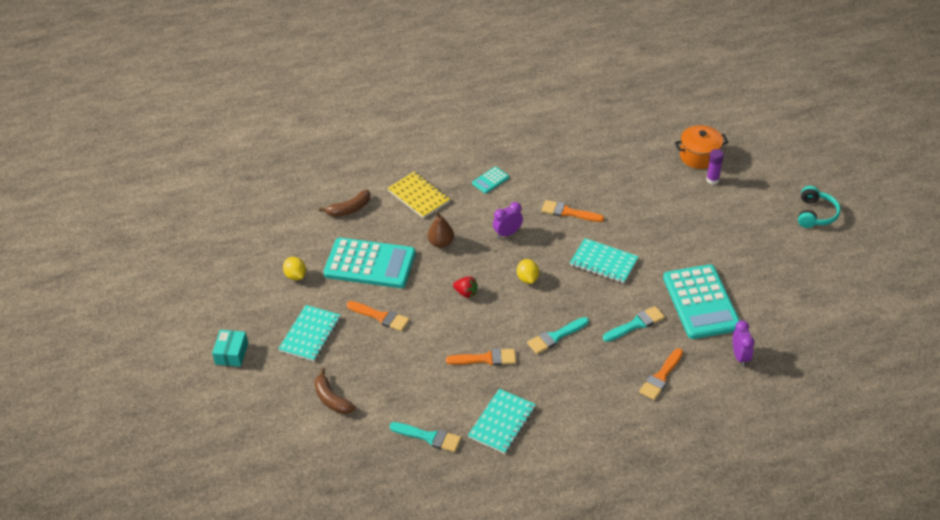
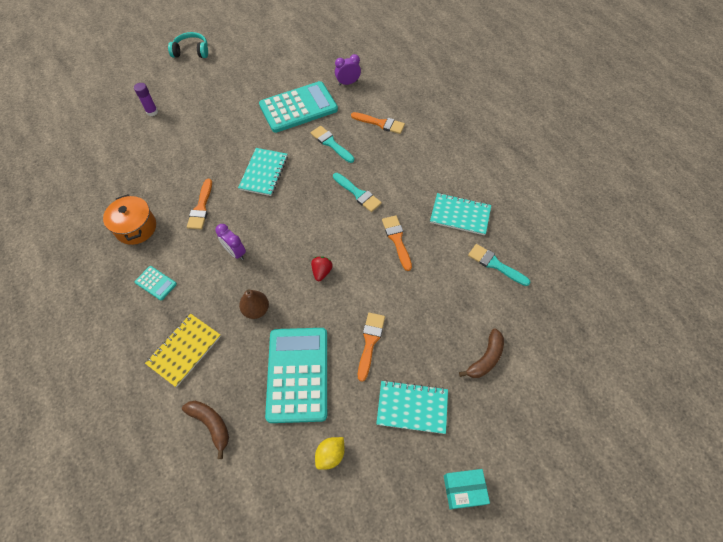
camera: 105 degrees left, 15 degrees up
(429, 437) = (495, 264): turquoise brush -> turquoise brush turned 60 degrees counterclockwise
(527, 278) = (293, 225): yellow lemon -> none
(699, 156) = (120, 123): orange pot -> orange pot (136, 228)

